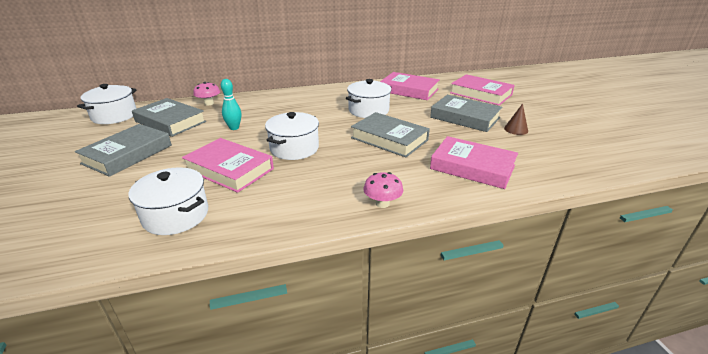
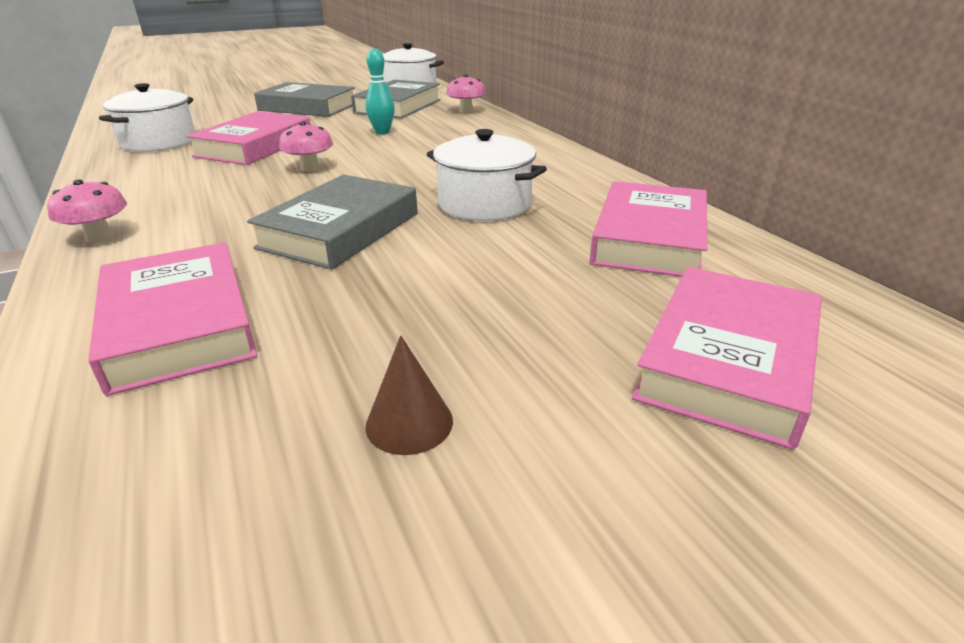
camera: 80 degrees right, 0 degrees up
(294, 148) = (310, 168): white pot -> pink mushroom
(465, 117) = (484, 321): grey book -> none
(472, 167) = (179, 324): pink book -> pink book turned 45 degrees counterclockwise

